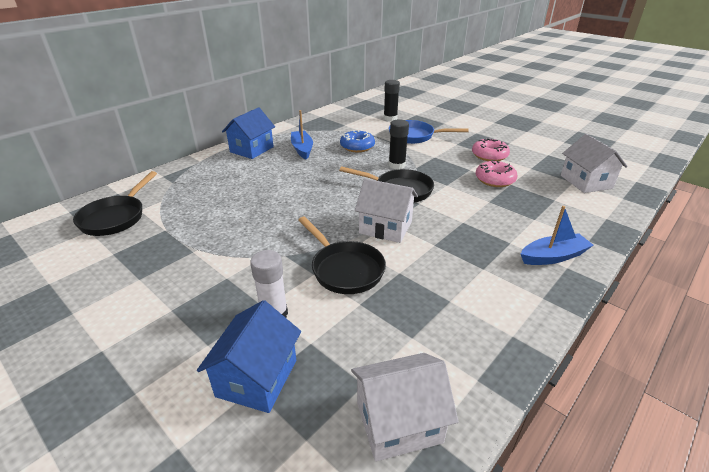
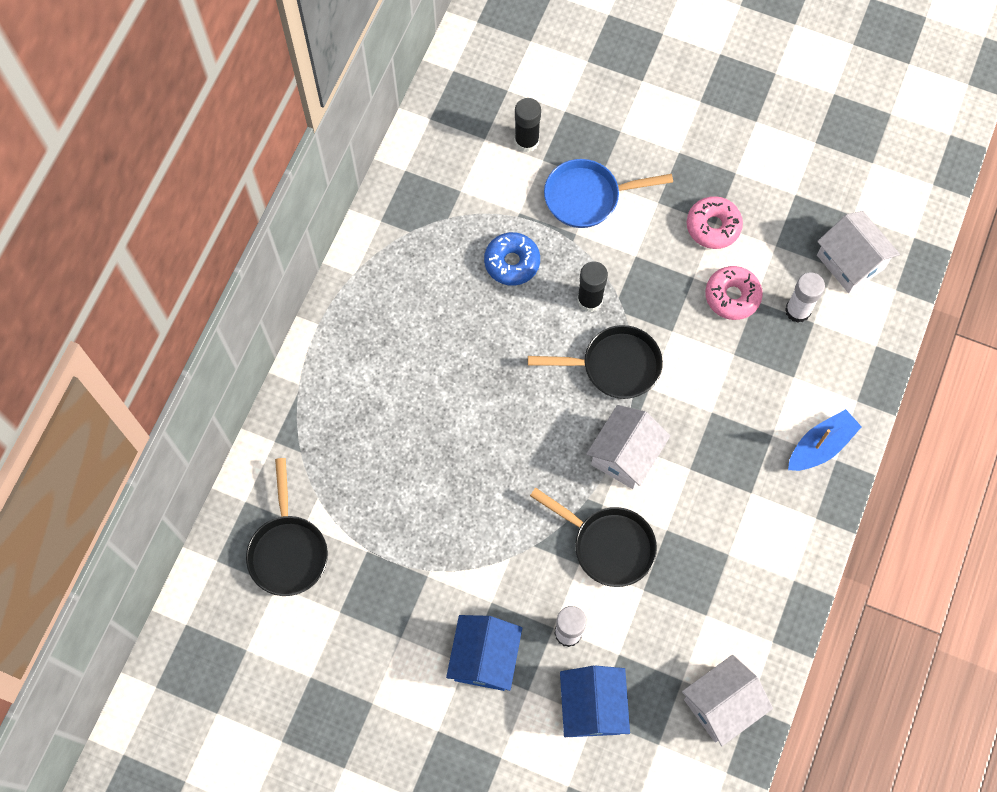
camera: 20 degrees left, 35 degrees up
(252, 149) = (356, 325): blue house -> blue house (484, 658)
(302, 149) = (432, 298): blue boat -> none
(385, 227) = (625, 455): white house -> white house turned 60 degrees counterclockwise
(542, 193) = (797, 310): none -> white glue stick

